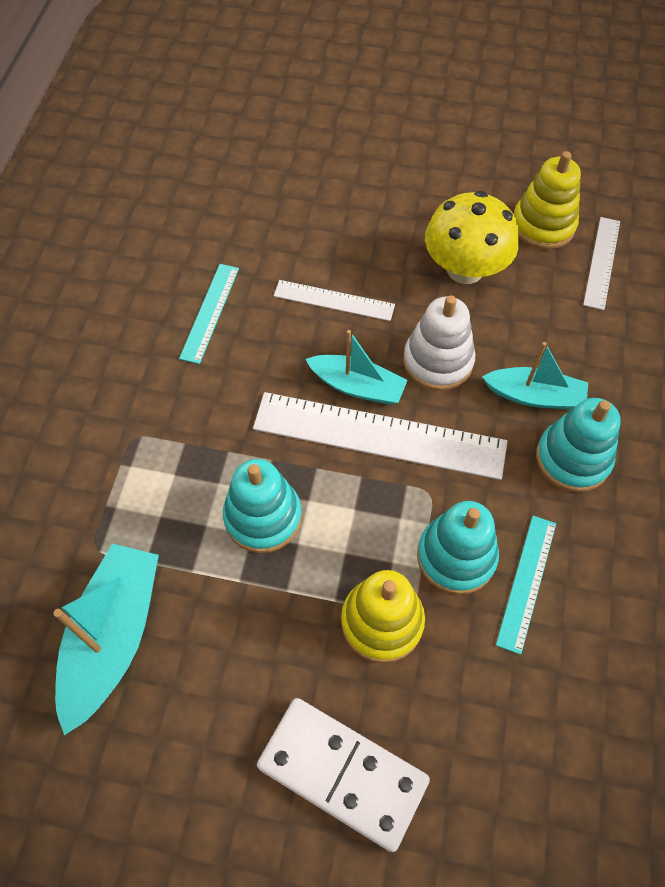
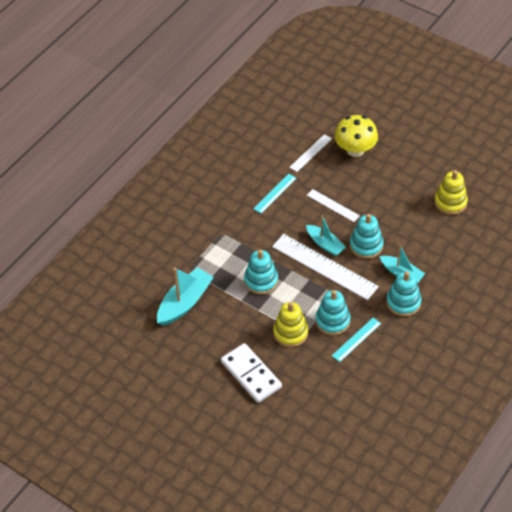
camera: 25 degrees right, 10 degrees down
(438, 361) = (366, 245): white stacking toy -> turquoise stacking toy
(465, 269) = (401, 210): yellow mushroom -> yellow mushroom (355, 150)
(602, 262) = (468, 228): white ruler -> white ruler (310, 153)

